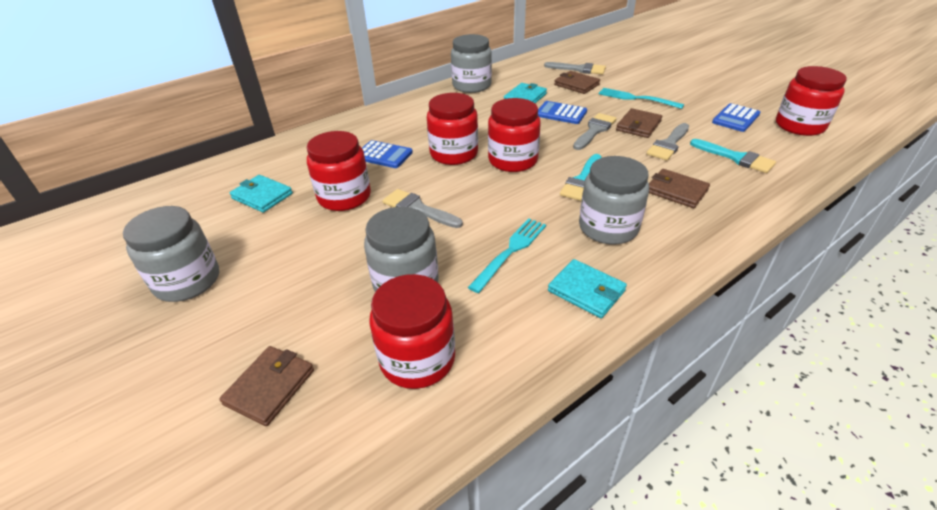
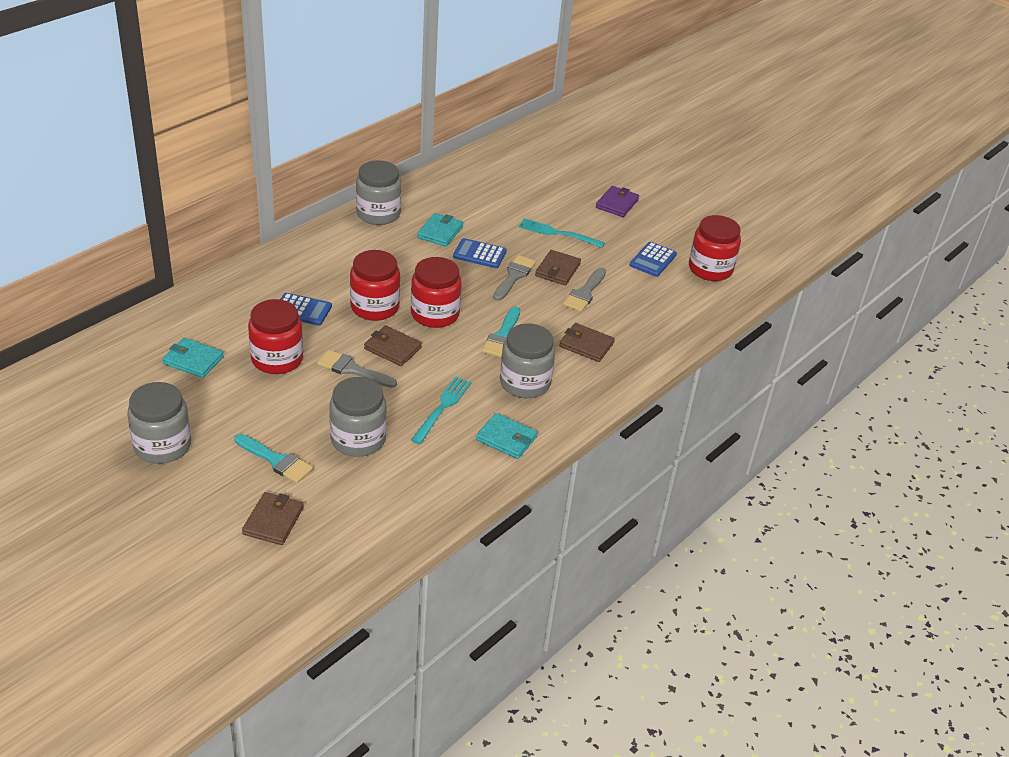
camera: 15 degrees left, 0 degrees up
(417, 359) = (381, 495): red jar -> none
(576, 85) = (495, 213): brown wallet -> brown wallet (393, 348)
(579, 69) = (497, 189): grey brush -> none
(691, 78) = (617, 204): none -> purple wallet
(736, 158) = (644, 308): turquoise brush -> turquoise brush (276, 460)

